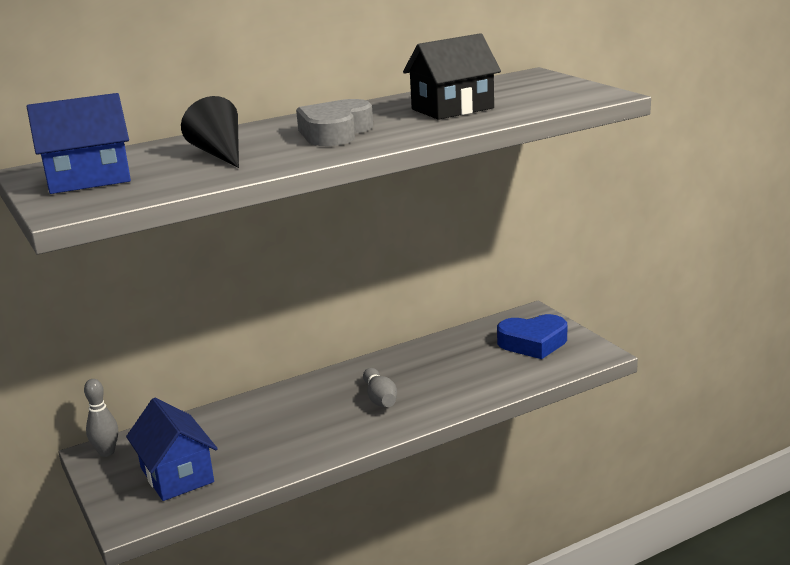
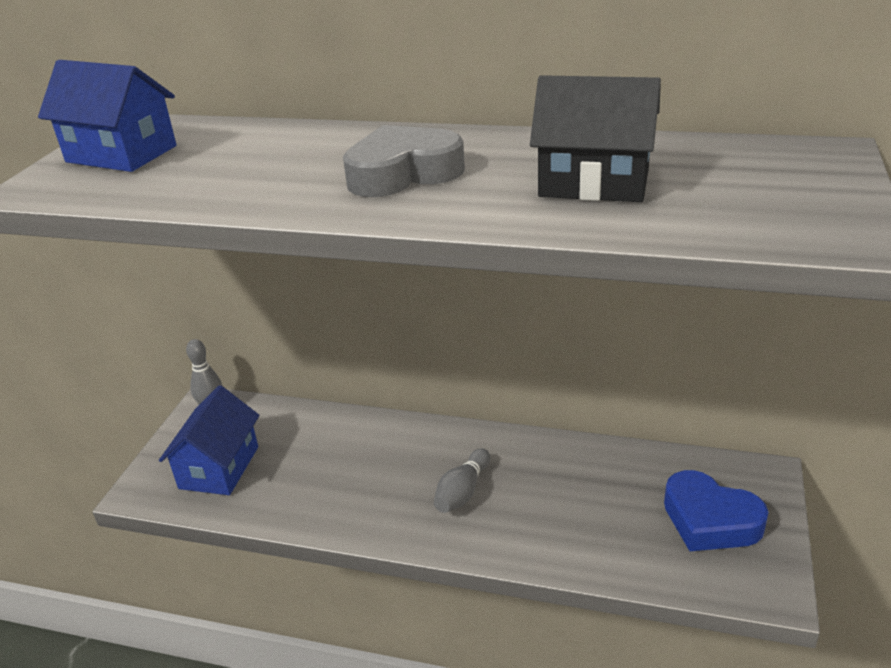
camera: 45 degrees right, 10 degrees up
(219, 154) = (259, 162): black cone -> none

